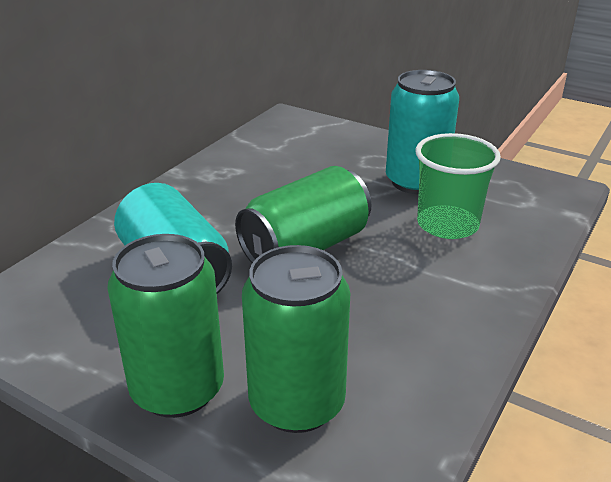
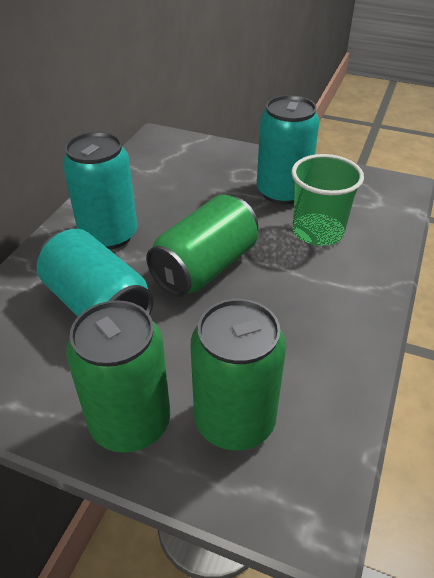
camera: 10 degrees left, 10 degrees up
(206, 205) = (109, 235): none -> turquoise can

